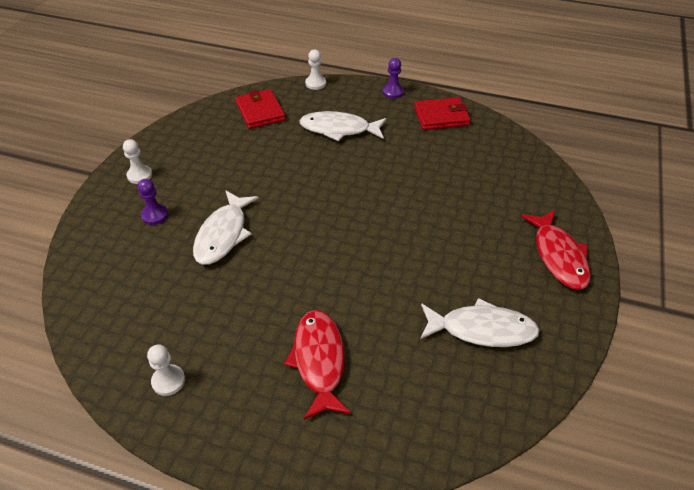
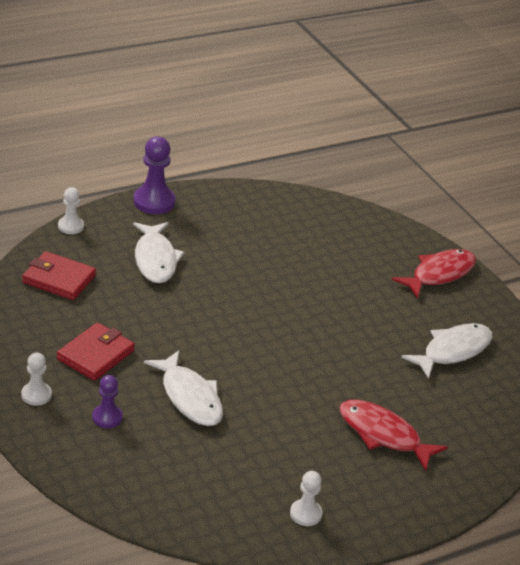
camera: 50 degrees left, 10 degrees down
(339, 129) = (155, 259): white fish -> white fish turned 60 degrees counterclockwise
(393, 92) = (154, 202): purple pawn -> purple pawn, size x1.69
(441, 116) = (225, 205): red wallet -> red wallet (95, 355)
(558, 256) = (439, 274): red fish -> red fish turned 75 degrees counterclockwise

